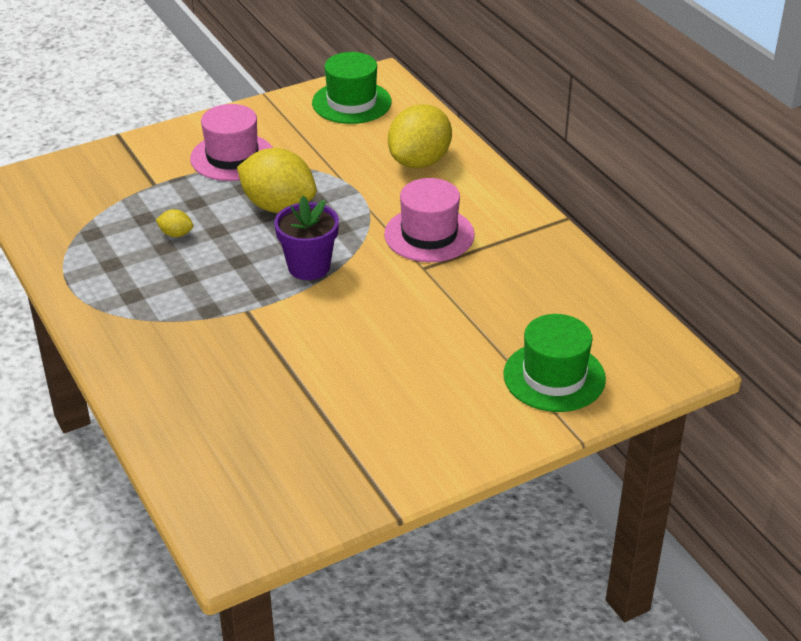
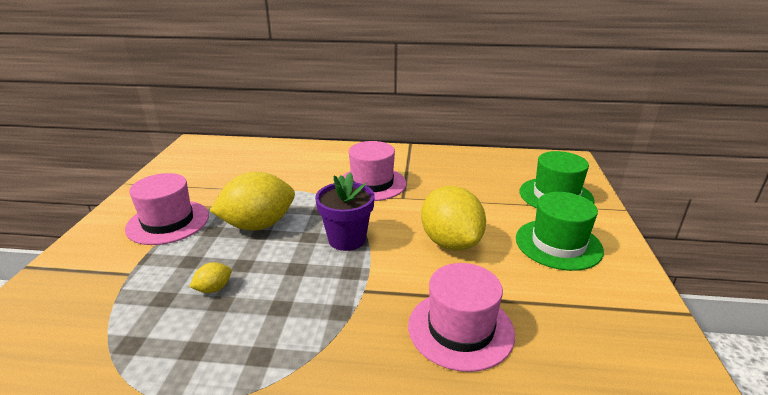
camera: 55 degrees left, 10 degrees down
(246, 381) = (460, 329): none -> pink hat
(351, 102) = (199, 159): green hat -> green hat (558, 244)
(419, 161) = (296, 161): yellow lemon -> yellow lemon (450, 242)

